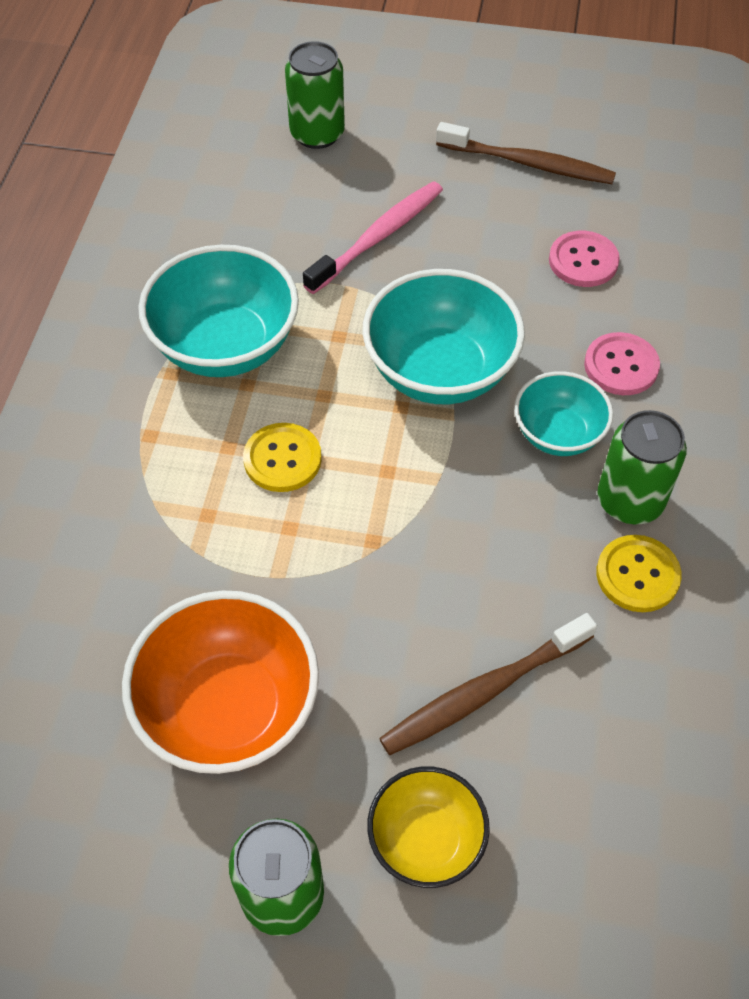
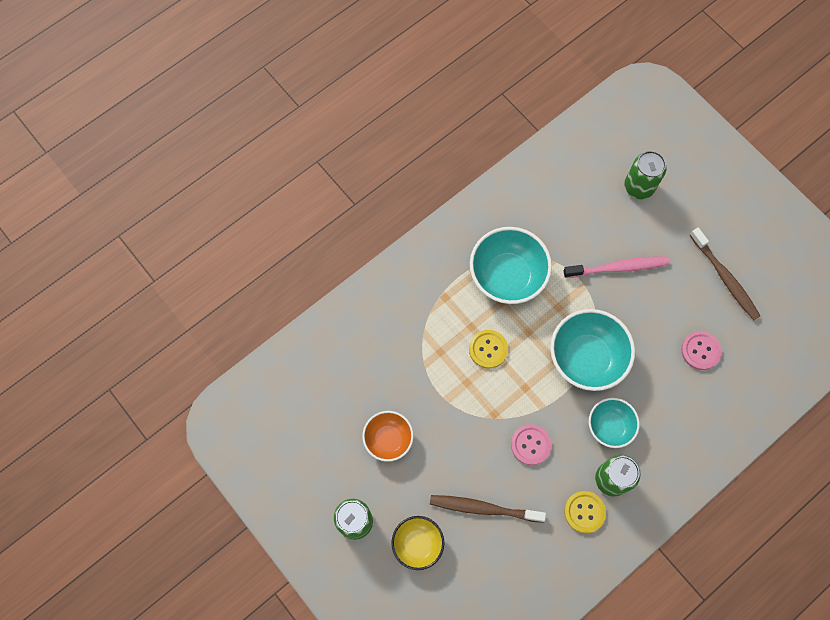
camera: 40 degrees right, 15 degrees up
(229, 709) = (388, 439): orange bowl -> orange bowl, size x0.60
(621, 366) = (667, 416): pink button -> pink button (530, 445)

